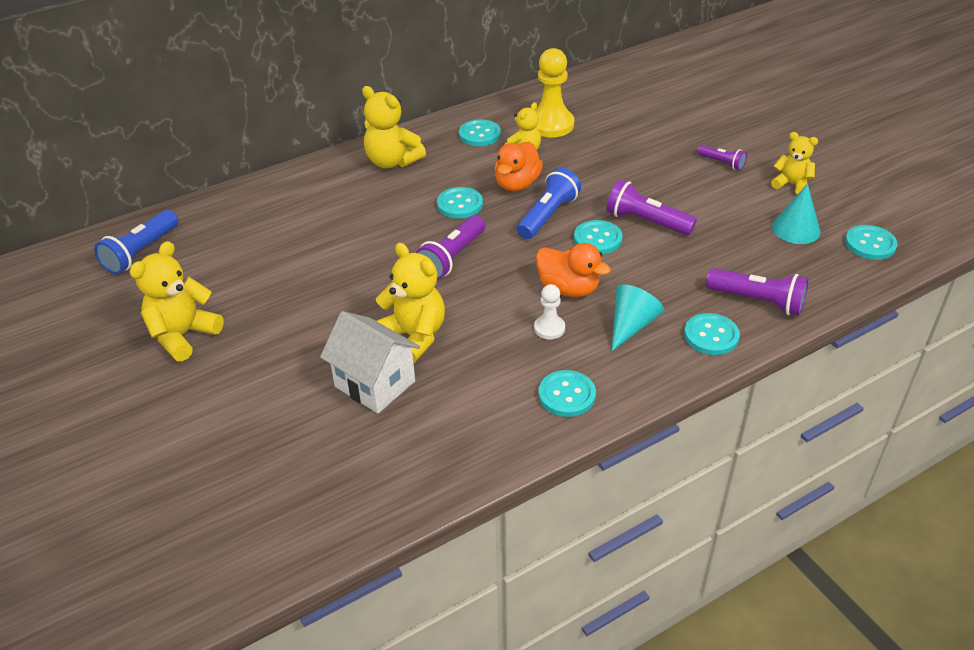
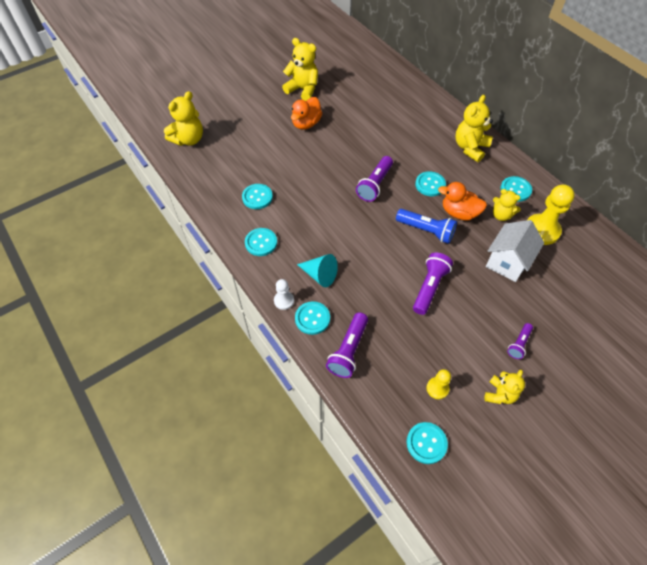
camera: 85 degrees right, 15 degrees up
(141, 252) = (364, 62): blue flashlight -> none
(375, 384) = (270, 162): white house -> white house (507, 262)
(414, 337) = (305, 174): yellow teddy bear -> yellow teddy bear (188, 139)
(452, 258) = (375, 185): purple flashlight -> purple flashlight turned 90 degrees counterclockwise
(549, 328) = (315, 234): white pawn -> white pawn (284, 301)
(568, 289) = (352, 242): orange duck -> orange duck (306, 124)
(597, 239) = (405, 258): turquoise button -> turquoise button (257, 197)
(796, 229) = (437, 388): turquoise cone -> yellow pawn

